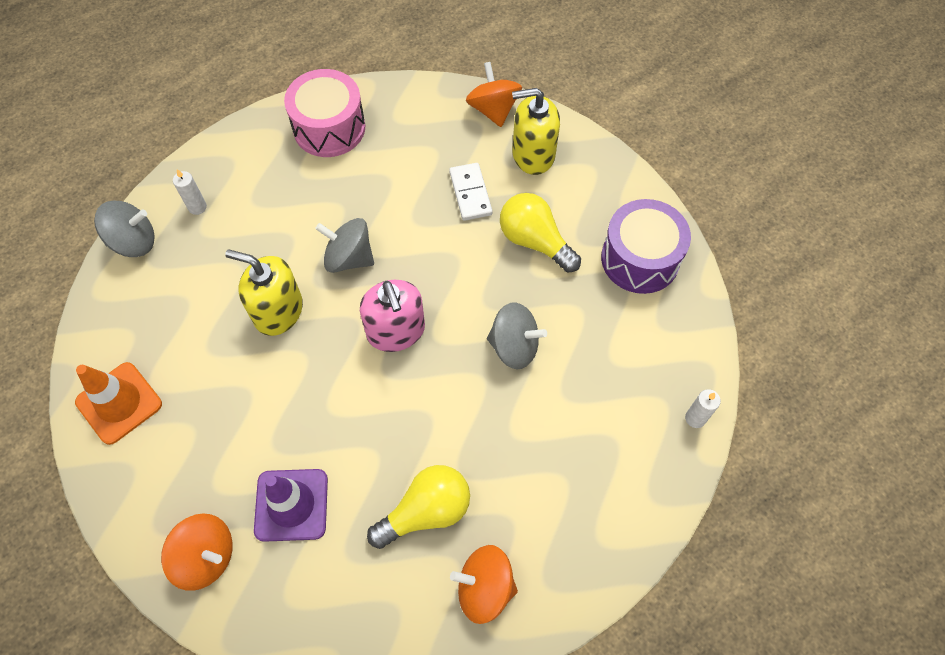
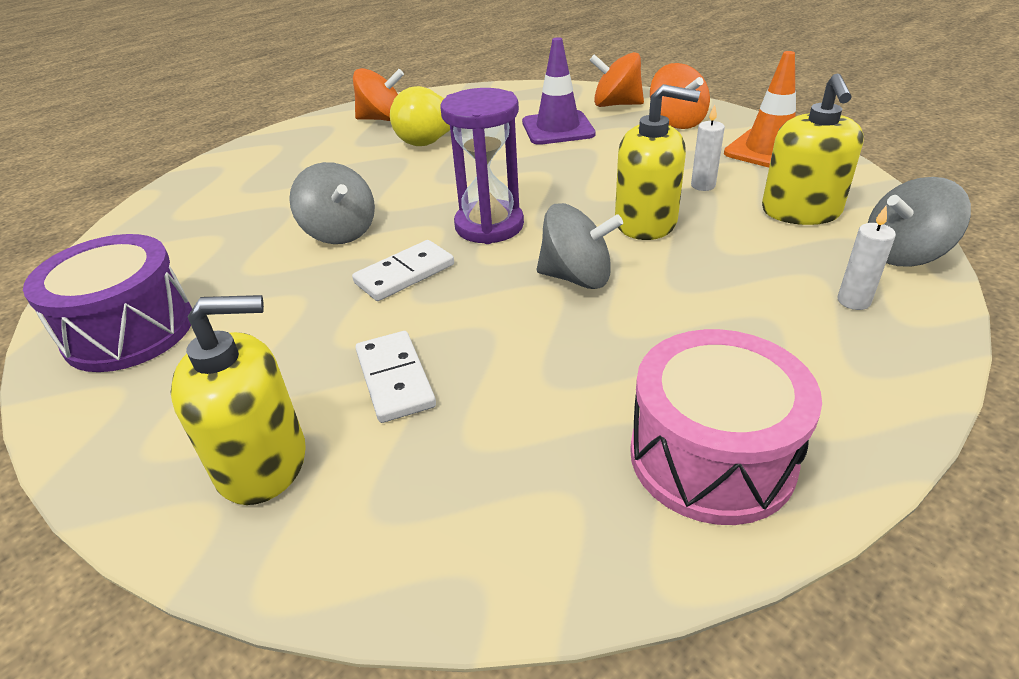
camera: 175 degrees right, 25 degrees down
(161, 302) = (801, 212): none -> yellow soap dispenser
(396, 331) = (489, 226): pink soap dispenser -> purple hourglass
(463, 283) = (404, 274): none -> white domino
(493, 109) = (338, 555): orange spinning top -> orange spinning top (677, 122)
(514, 346) = (340, 232): grey spinning top -> grey spinning top turned 135 degrees counterclockwise
(535, 241) = (291, 330): yellow light bulb -> none
(695, 418) = (146, 211): white candle -> white candle (703, 185)

